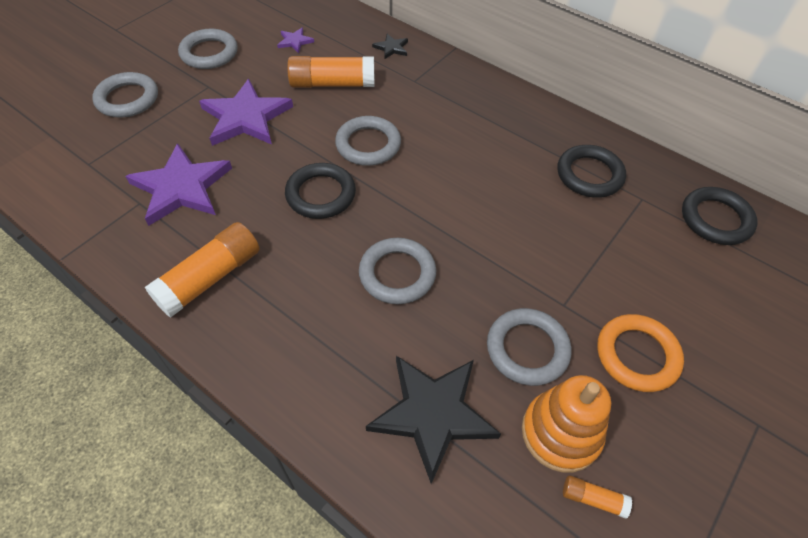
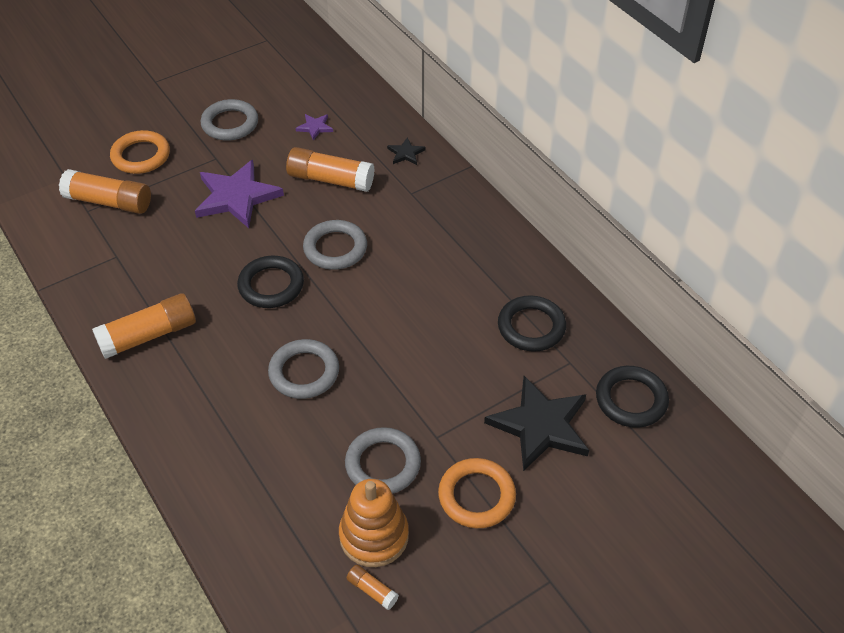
camera: 20 degrees right, 5 degrees down
(109, 150) = (109, 202): none -> orange glue stick
(127, 99) = (141, 156): grey ring -> orange ring
(181, 187) = (155, 250): purple star -> none
(433, 414) = (278, 491): black star -> black star (540, 426)

